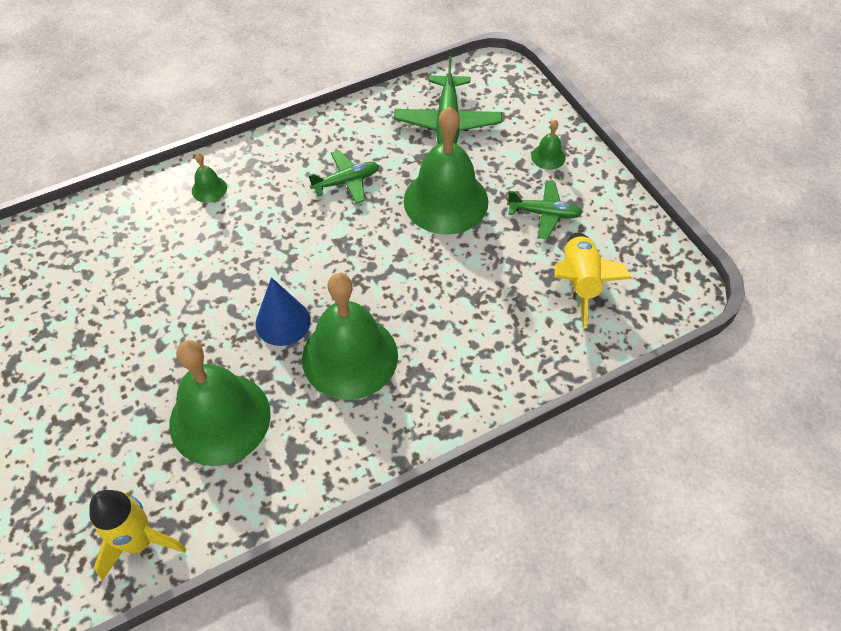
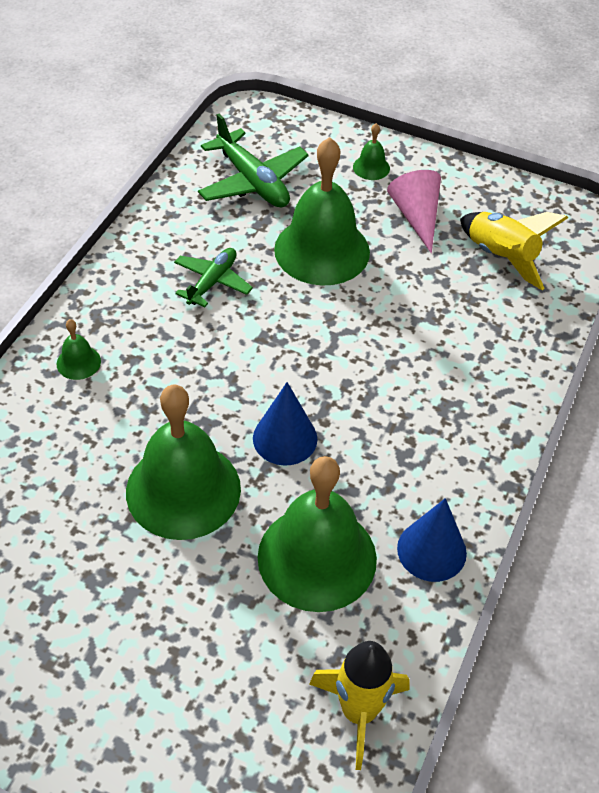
camera: 40 degrees left, 5 degrees down
(298, 468) = (431, 550): none -> blue cone
(350, 356) = (377, 430): green bell -> green bell (183, 490)
(544, 214) = (416, 217): green plane -> pink cone

